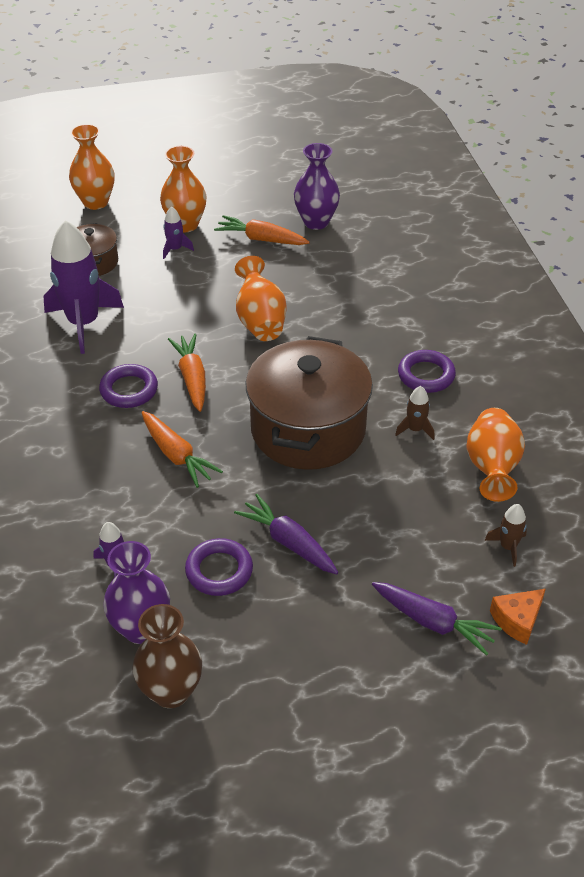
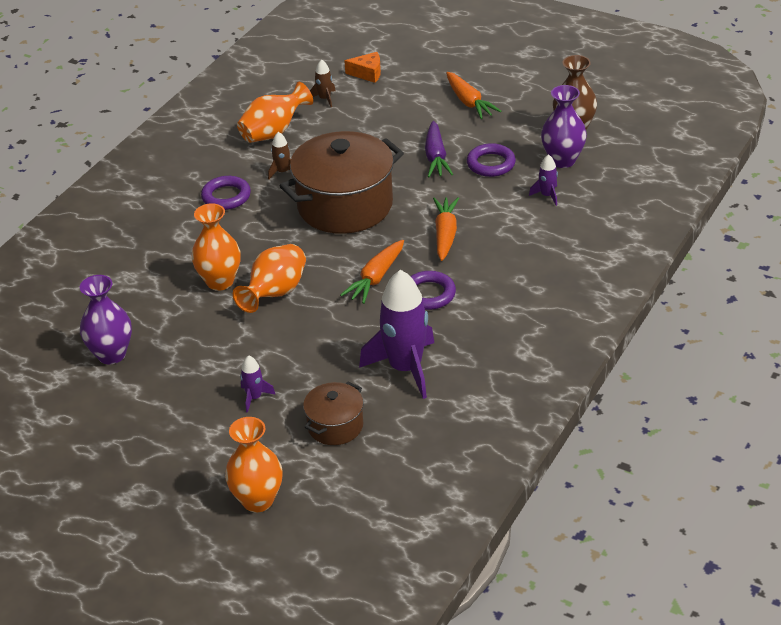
camera: 135 degrees left, 5 degrees down
(185, 225) = (214, 419): orange vase -> orange vase (220, 281)
(261, 239) = (176, 364): orange carrot -> orange carrot (469, 102)
(433, 622) = (409, 92): purple carrot -> none

